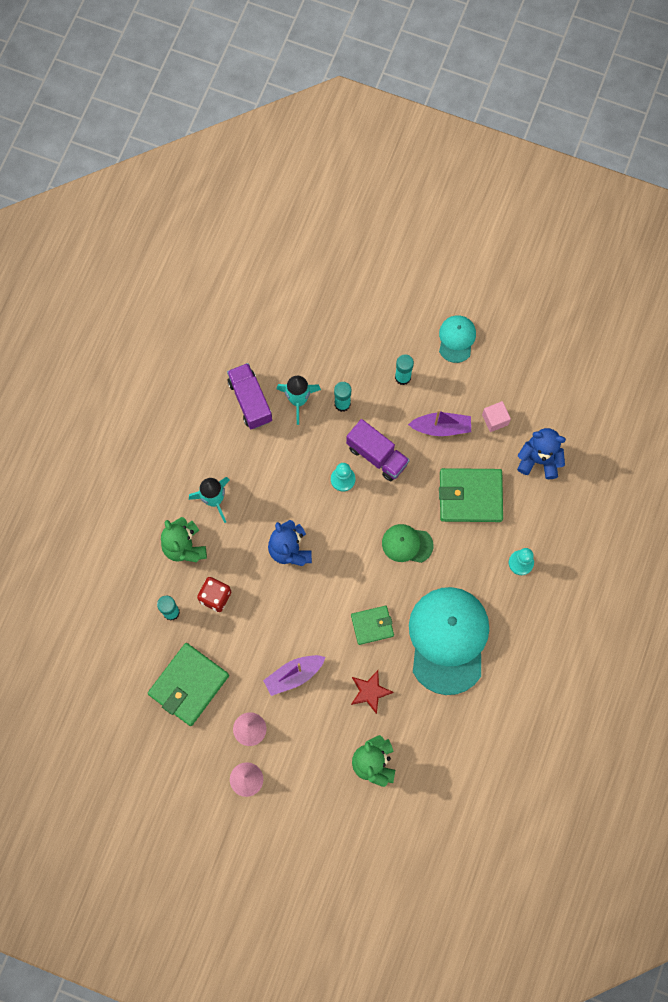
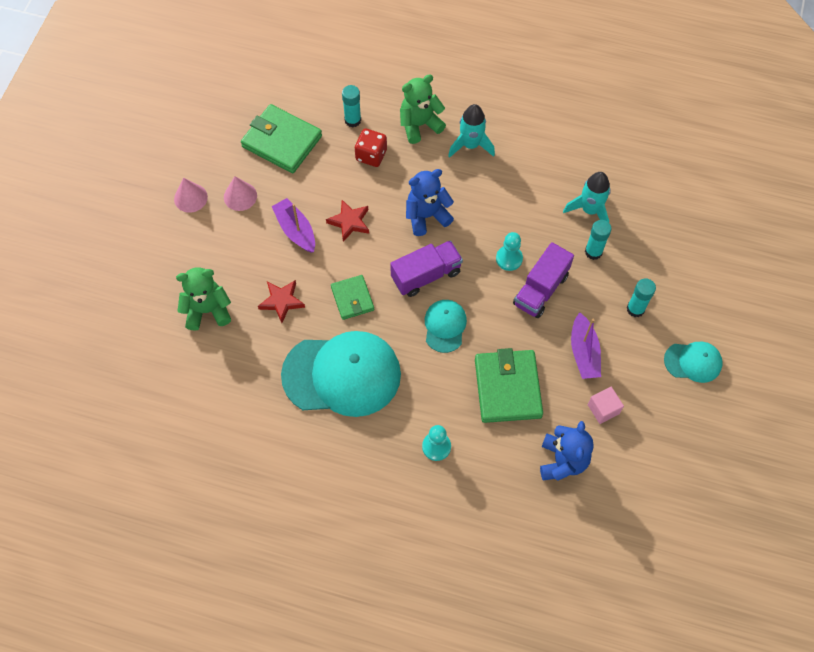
camera: 85 degrees right, 10 degrees down
(250, 401) = (581, 167): purple truck -> purple truck (426, 275)
(289, 623) = (349, 222): none -> red star
(407, 544) = (445, 326): green cap -> turquoise cap

